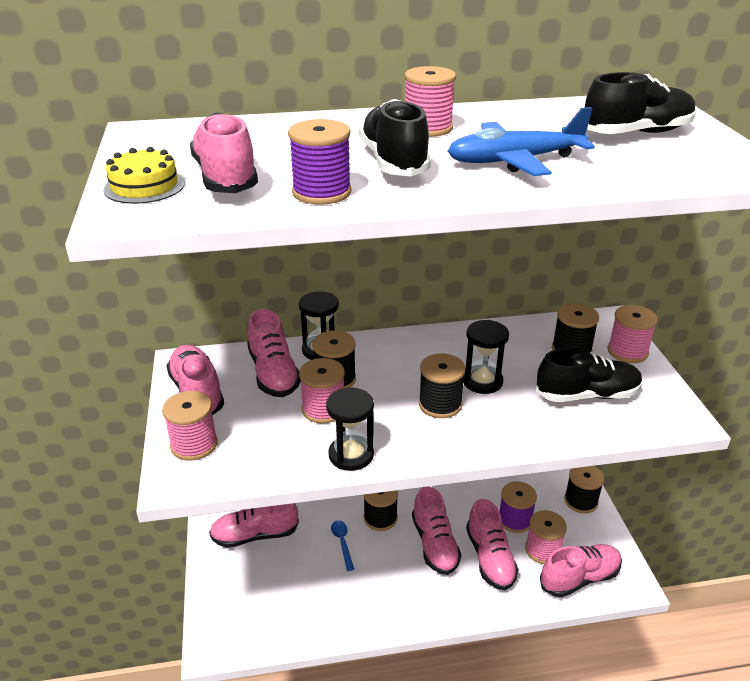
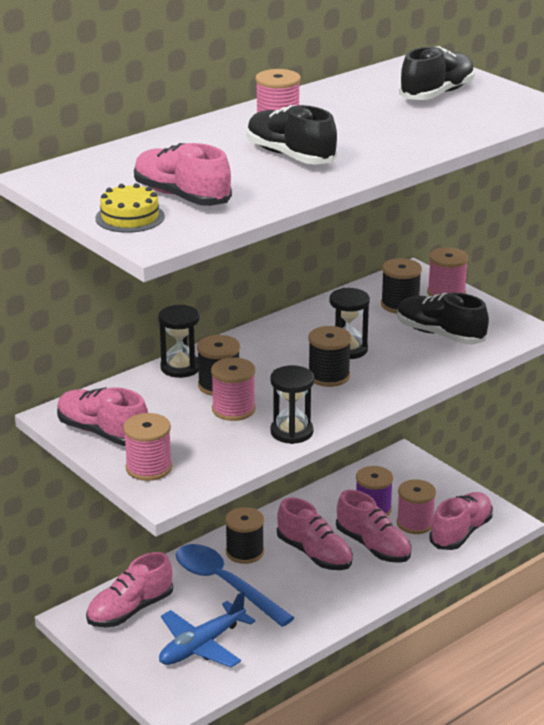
camera: 30 degrees left, 5 degrees down
(273, 373) = (157, 398): pink shoe -> none
(321, 192) = (271, 190): purple spool -> none
(342, 543) = (225, 584): blue spoon -> blue spoon, size x2.24
(514, 161) = (376, 135): blue plane -> blue plane (201, 646)
(581, 501) = (421, 474): black spool -> none
(587, 395) = (440, 334): black shoe -> black shoe turned 105 degrees counterclockwise

